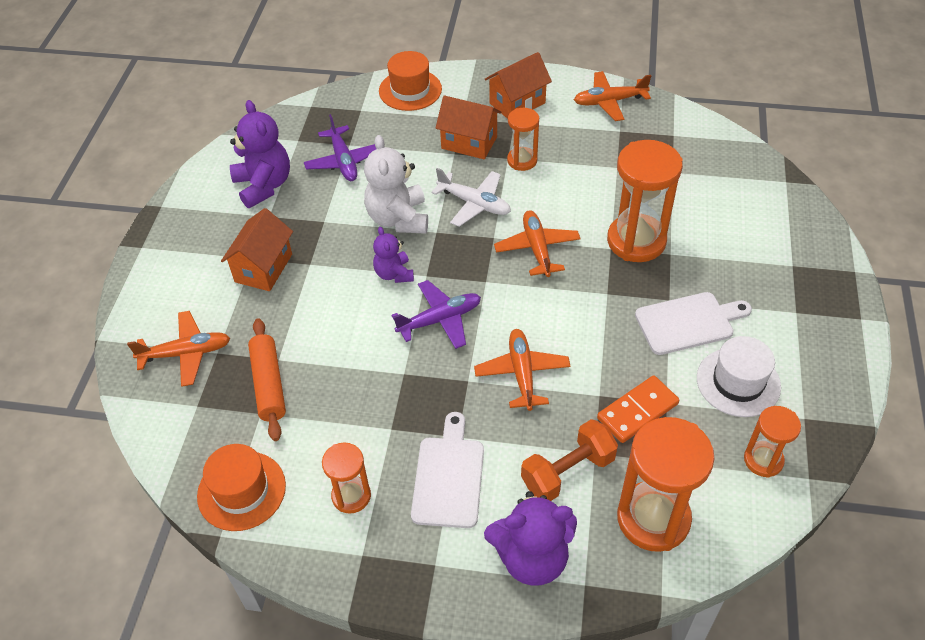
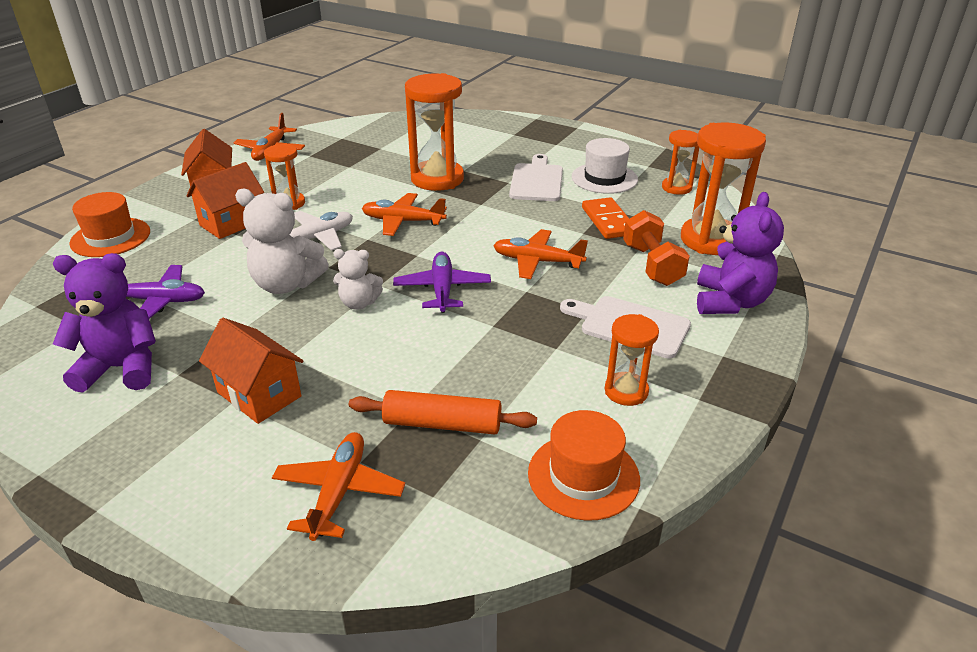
camera: 70 degrees left, 15 degrees down
(394, 274) = (359, 303): purple teddy bear -> white teddy bear

